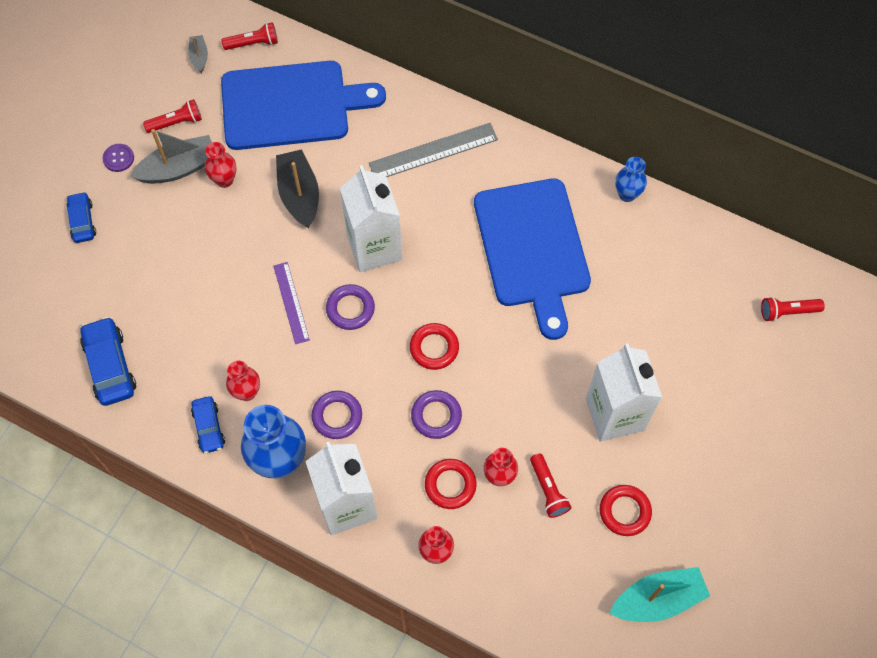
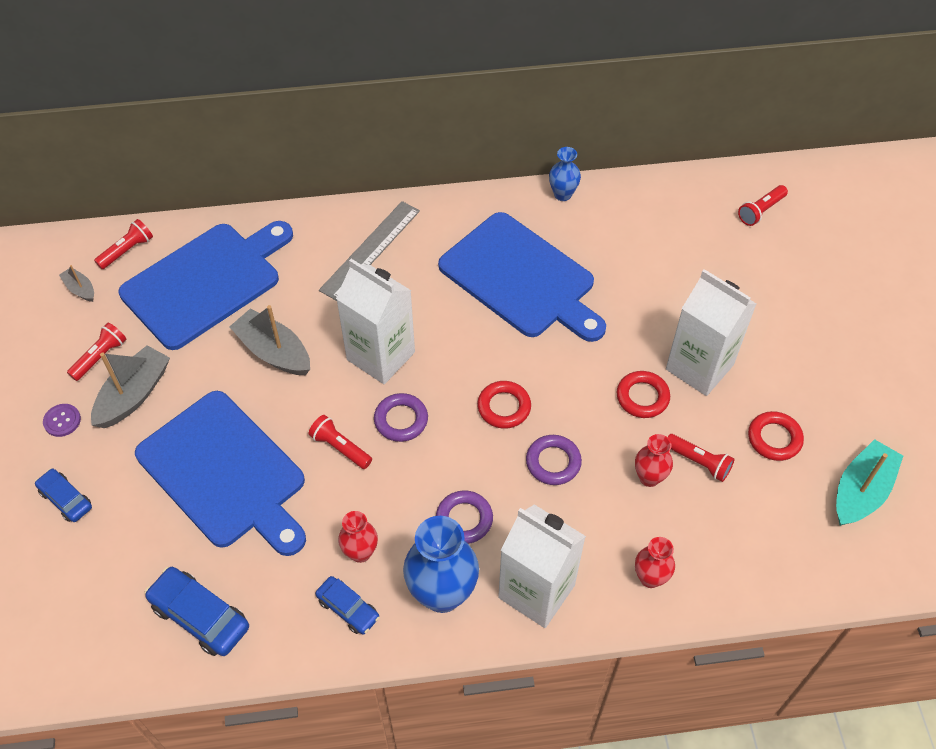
camera: 35 degrees left, 10 degrees down
(198, 270) = (225, 473): none -> blue cutting board
(224, 180) = (189, 380): red vase -> none
(291, 302) = (340, 447): purple ruler -> red flashlight
(299, 194) = (274, 352): black boat -> grey boat
(450, 485) = (614, 512): red ring -> red ring (642, 397)

